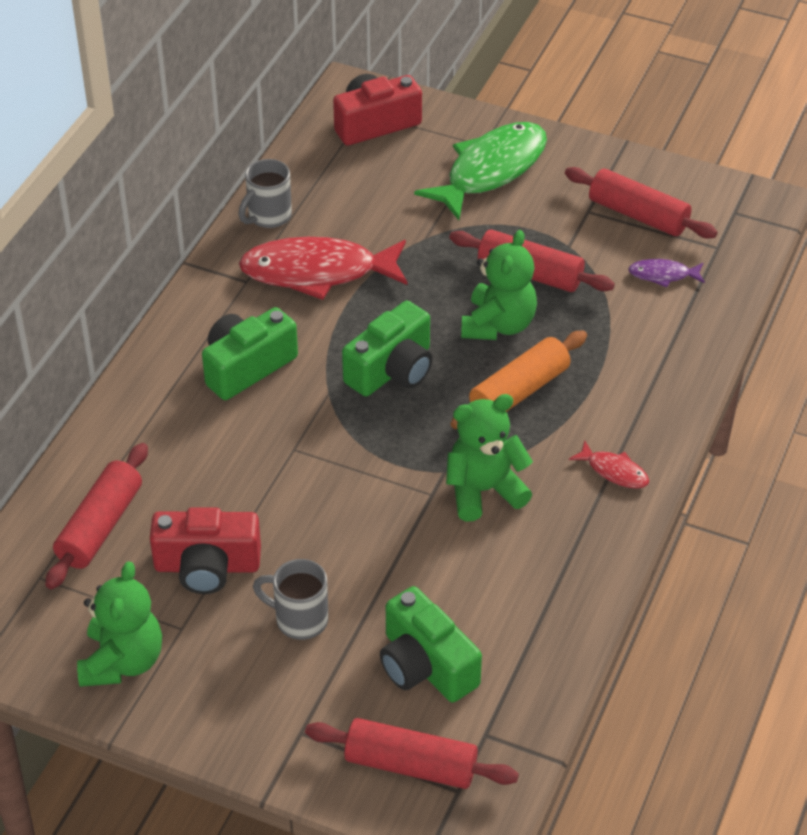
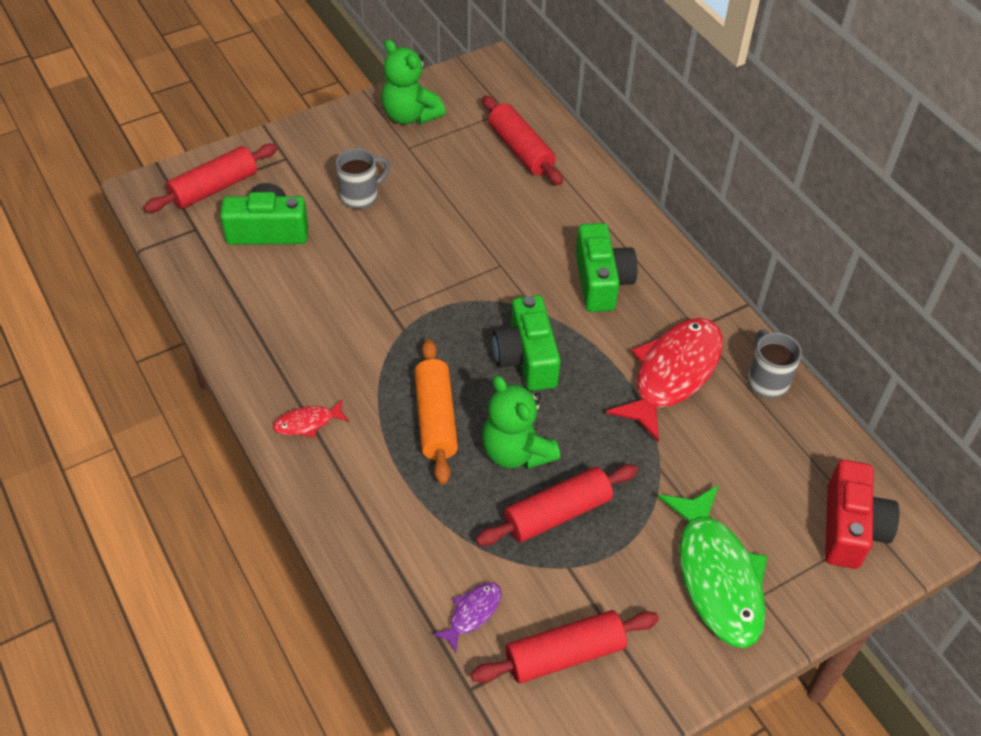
camera: 125 degrees right, 5 degrees up
(207, 566) = (442, 178): red camera -> none
(484, 491) = (366, 339): green teddy bear -> none

